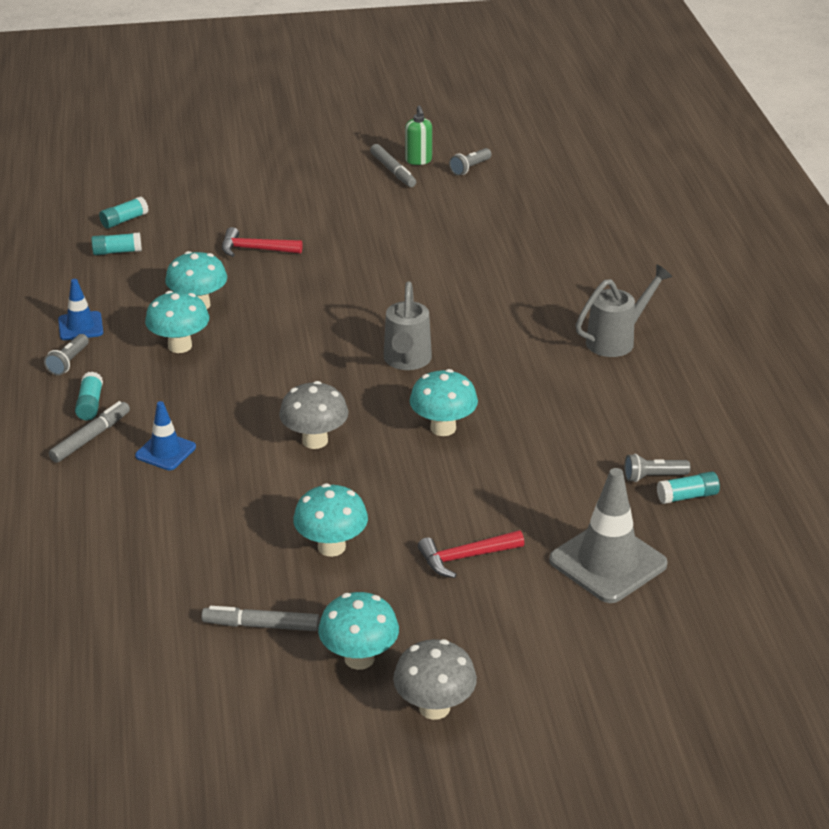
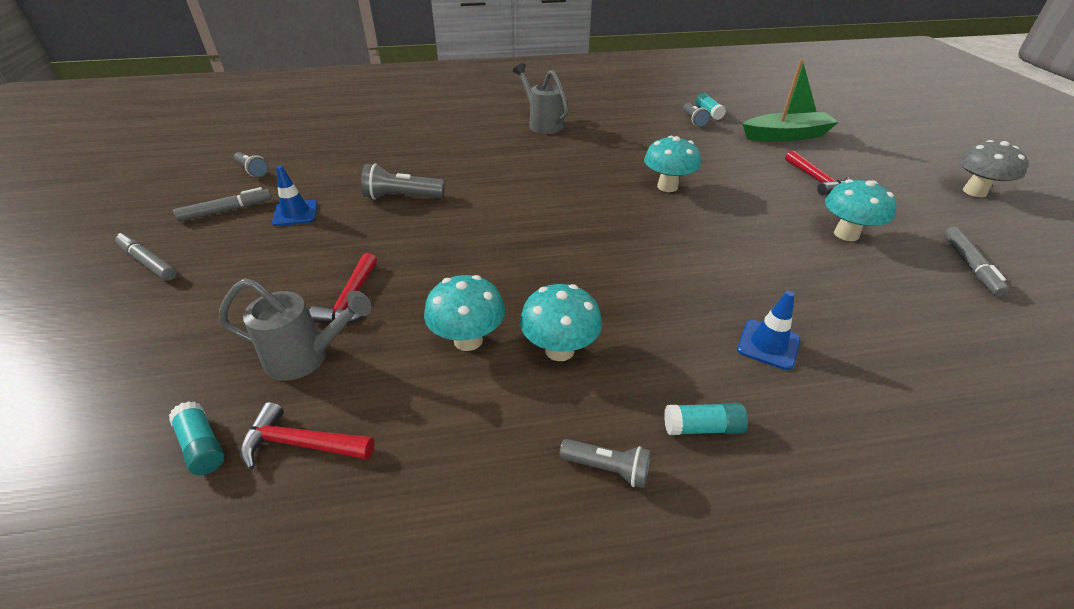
camera: 90 degrees left, 5 degrees up
(80, 326) = (511, 466): blue traffic cone -> blue traffic cone (295, 213)
(90, 437) = (771, 418): grey marker -> grey marker (148, 262)
(117, 252) = (301, 444): turquoise glue stick -> red hammer
(315, 441) = (708, 246): grey mushroom -> none
(359, 658) = (959, 220): turquoise mushroom -> none
(406, 362) = (577, 202): grey watering can -> grey watering can (307, 358)
(417, 255) = (402, 197): none -> grey flashlight
(418, 160) = (215, 196): green soap dispenser -> none
(608, 562) = (786, 136): grey traffic cone -> green boat

